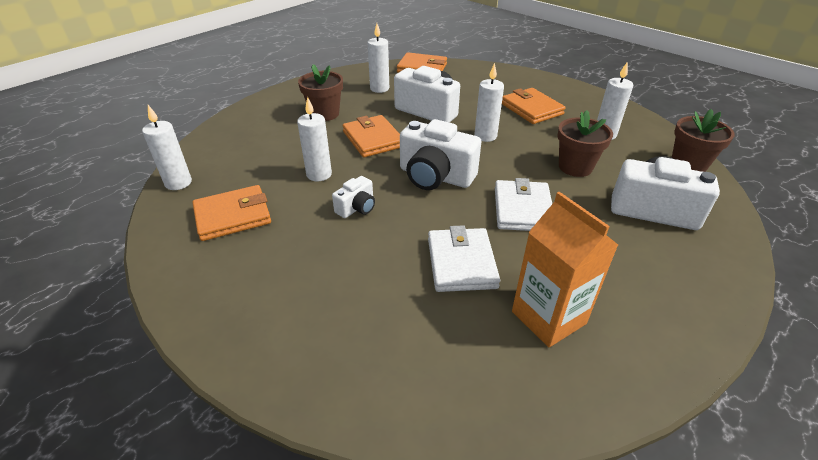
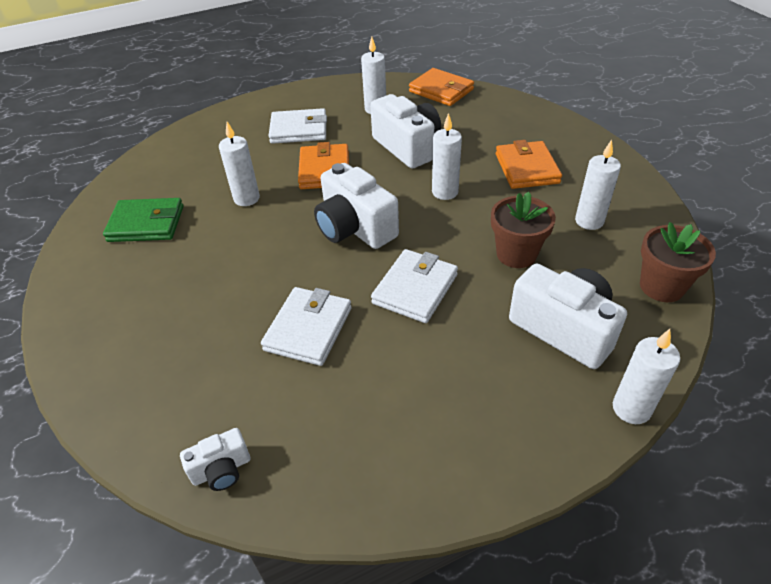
camera: 25 degrees right, 5 degrees up
(178, 183) = (125, 178): white candle -> white candle (631, 408)
(233, 216) = (146, 224): orange wallet -> green wallet
(325, 114) = (299, 130): brown flower pot -> white wallet
(357, 208) = (255, 243): white camera -> white camera (221, 469)
(548, 317) = (346, 410): orange carton -> none

